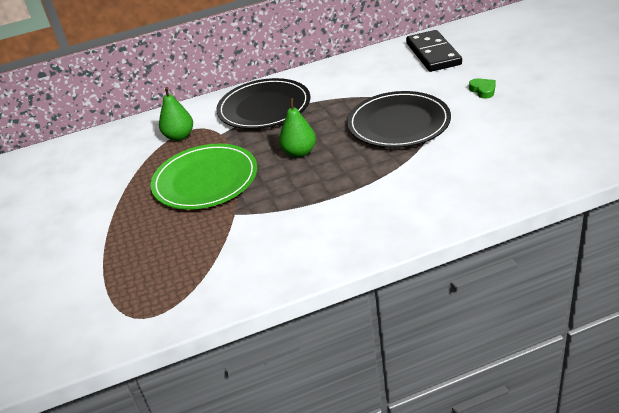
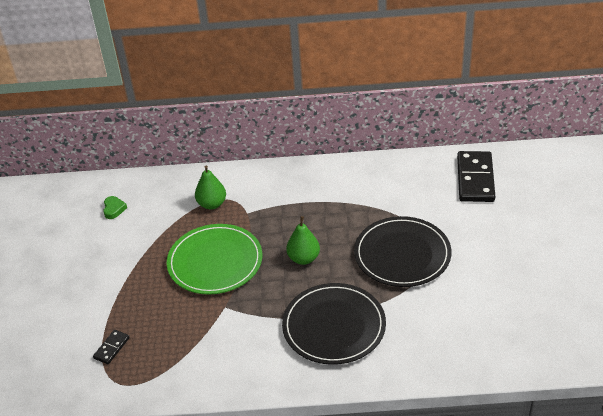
camera: 15 degrees right, 5 degrees up
(118, 287) = (111, 348): none -> black domino
(264, 107) = (295, 194): black plate -> black plate (334, 326)
(483, 90) = (496, 241): green heart -> green heart (114, 209)

